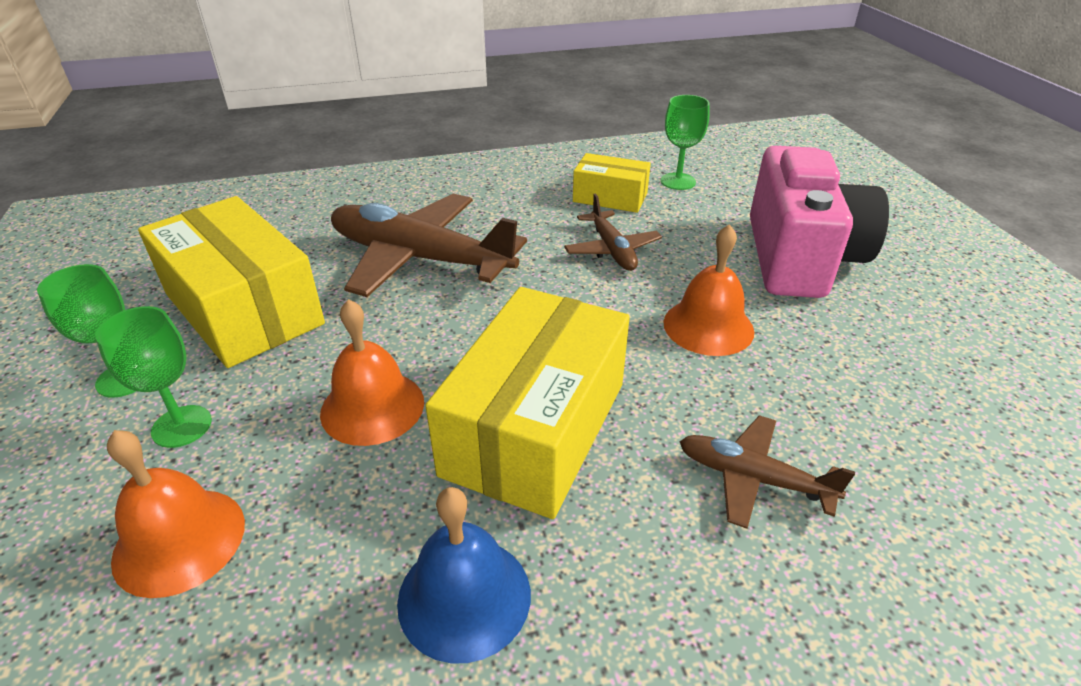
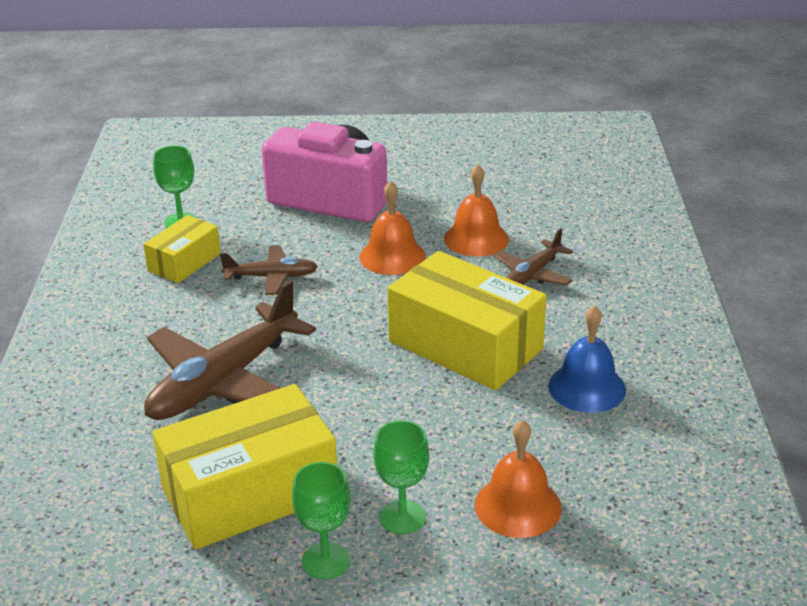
camera: 75 degrees left, 5 degrees down
(372, 407) = (417, 416): orange bell -> orange bell (476, 238)

